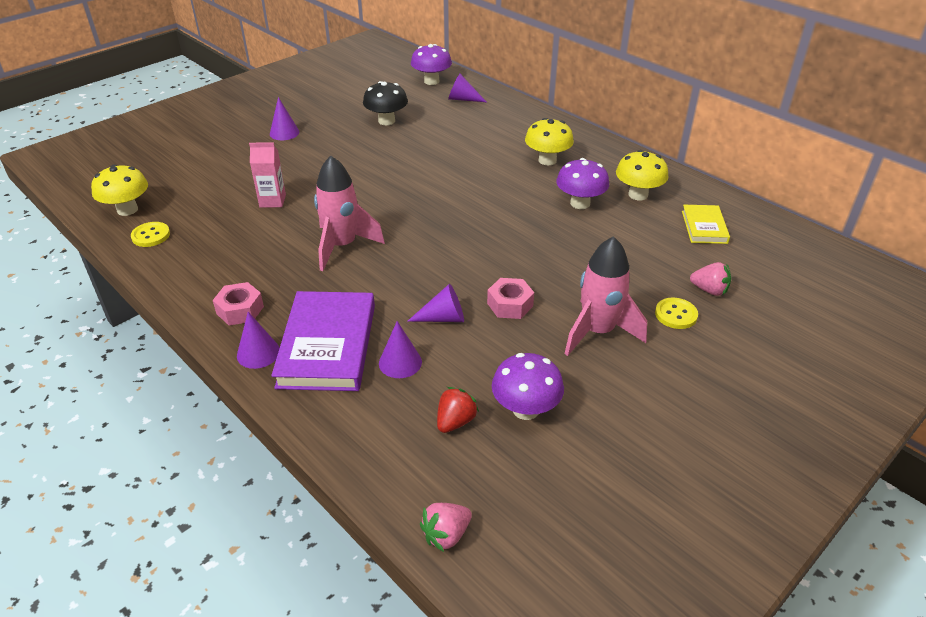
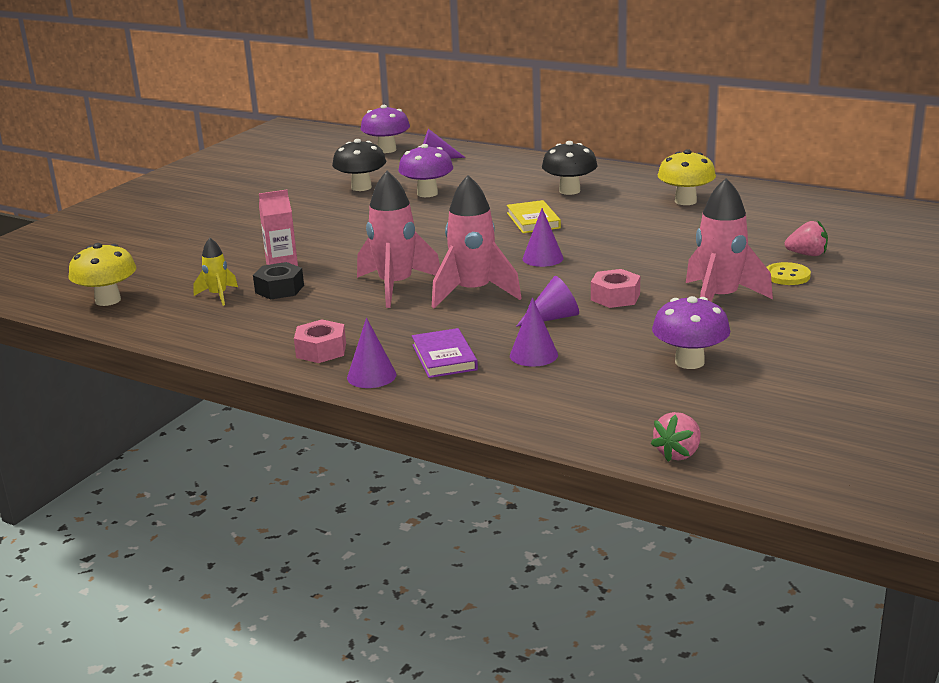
camera: 15 degrees left, 15 degrees down
(151, 236) = (158, 315): yellow button -> none
(206, 224) = (218, 295): none -> yellow rocket
(254, 227) = (279, 289): none -> black nut
(284, 133) = (246, 213): purple cone -> purple cone (543, 258)
(327, 345) = (444, 357): purple book -> purple book, size x0.54
(397, 269) = (473, 293): none -> pink rocket
(455, 421) = (625, 382): red strawberry -> none
(547, 160) = (569, 191): yellow mushroom -> black mushroom
(580, 203) = (630, 216): purple mushroom -> purple mushroom (427, 193)
(704, 227) = (769, 213): yellow book -> yellow book (533, 220)

